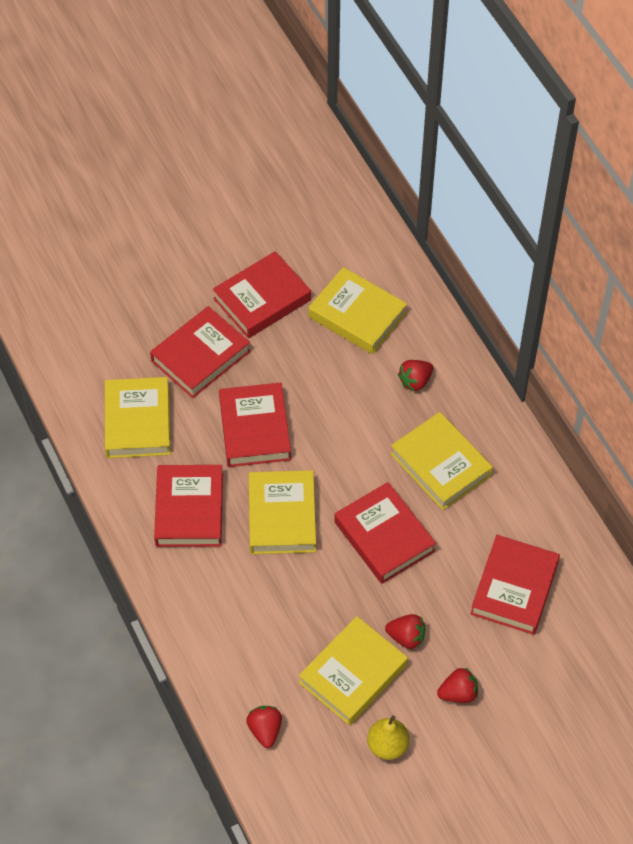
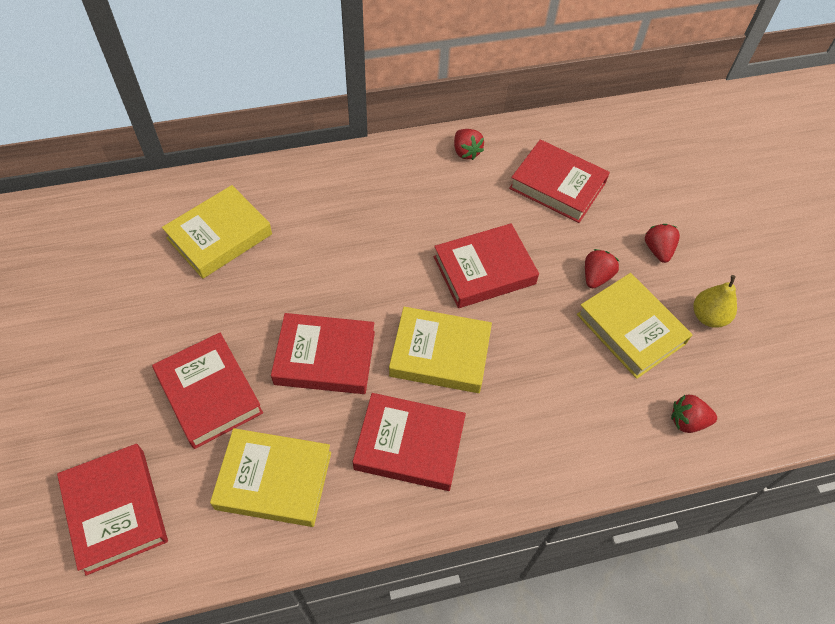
camera: 80 degrees left, 0 degrees up
(262, 299) = (160, 316): red book -> red book (116, 510)
(415, 381) = (317, 207): red strawberry -> red strawberry (466, 152)
(441, 464) = (416, 208): yellow book -> none

